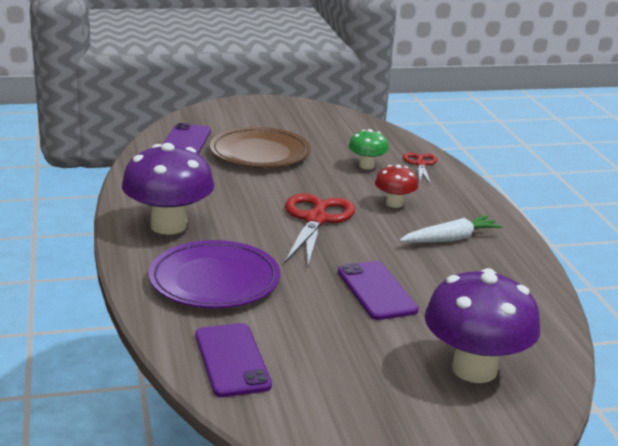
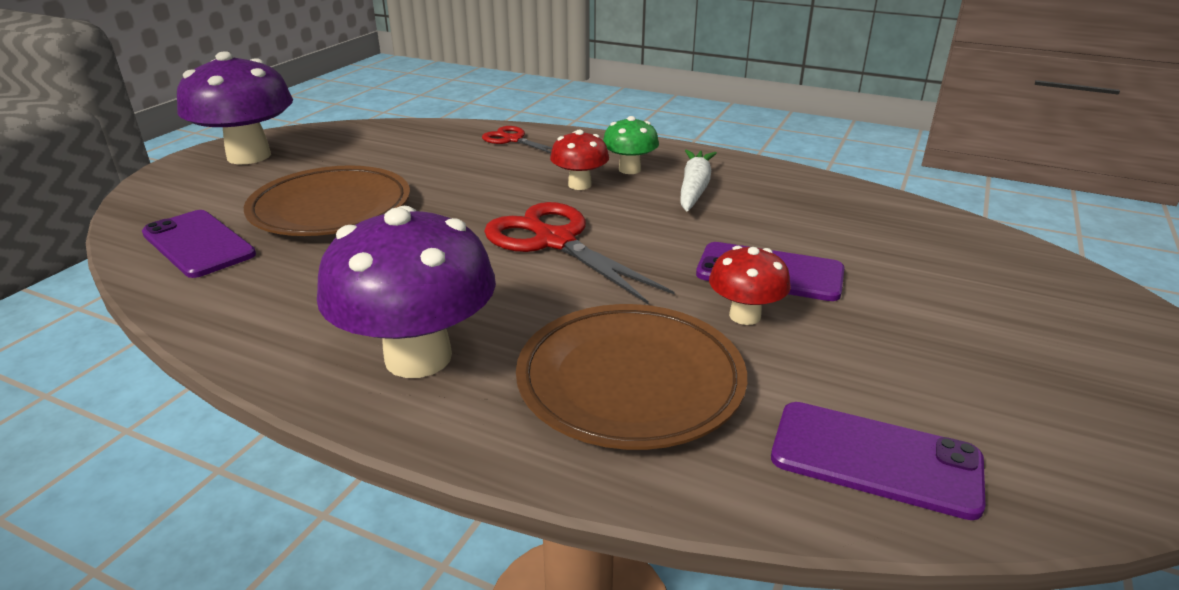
camera: 50 degrees left, 5 degrees up
(214, 281) = (630, 382): purple plate -> brown plate
(316, 295) = (745, 316): none -> red mushroom
(367, 166) = (472, 165): green mushroom -> green mushroom (629, 169)
(474, 369) = (988, 285): purple mushroom -> purple mushroom (249, 156)

